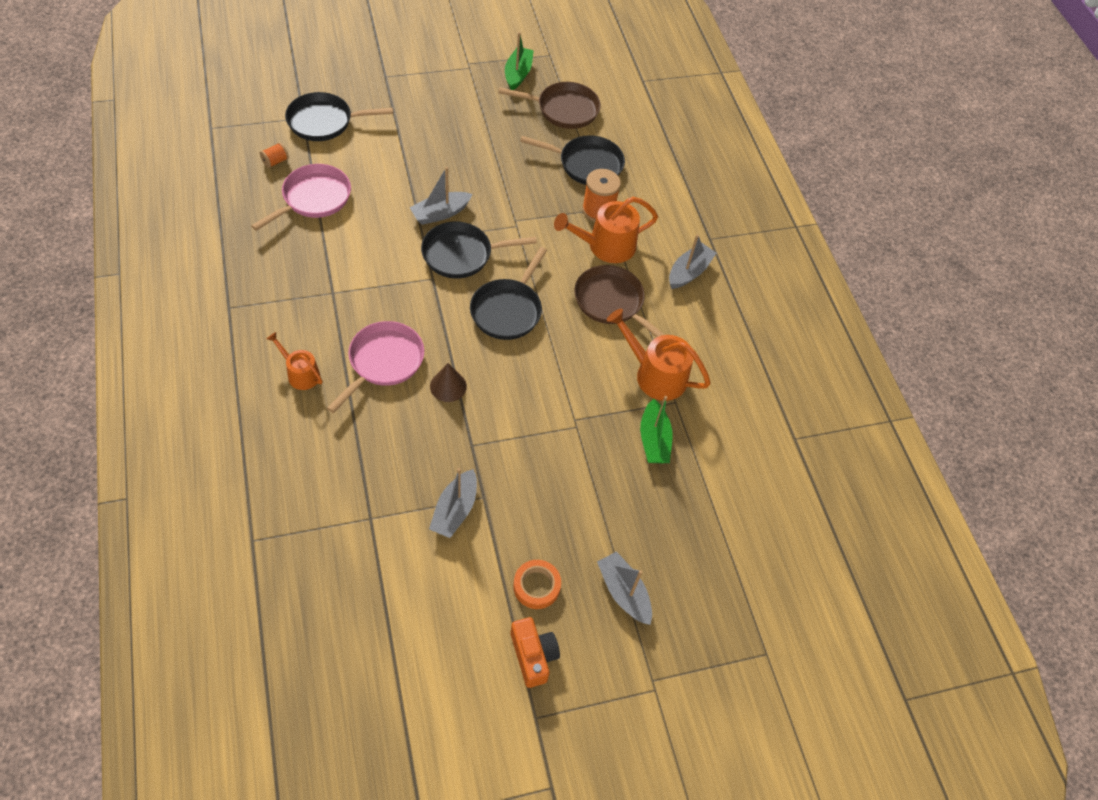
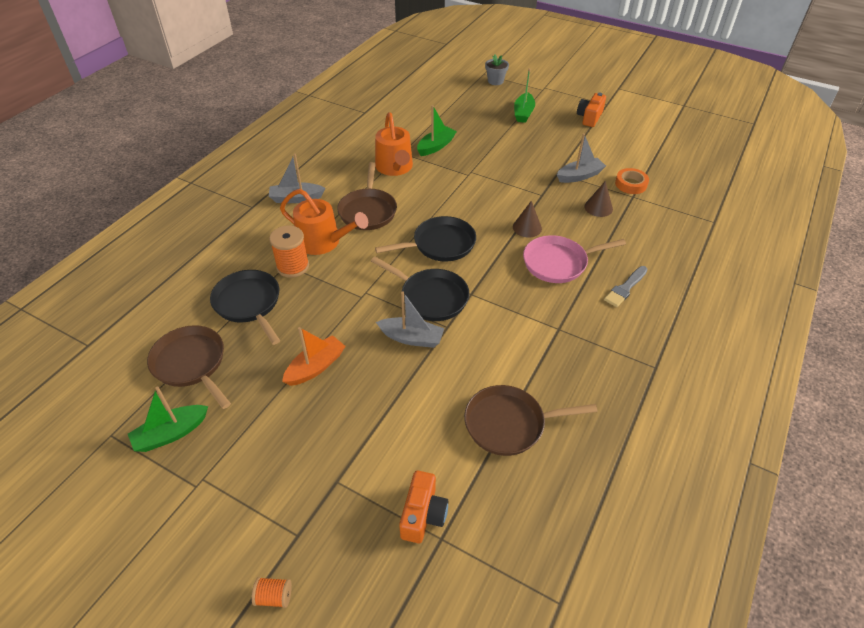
camera: 130 degrees left, 10 degrees down
(275, 161) = (516, 495): orange spool -> orange spool (274, 596)
(300, 374) = (625, 288): orange watering can -> grey brush
(313, 198) = (509, 424): pink pan -> brown pan
(324, 122) = (423, 515): black pan -> orange camera
(397, 469) = (598, 207): none -> brown cone
(483, 155) = (316, 367): none -> orange boat
(536, 586) = (564, 133): orange tape -> orange tape (631, 184)
(623, 592) = (523, 113): grey boat -> green boat
(731, 646) = (495, 81): none -> grey flower pot

